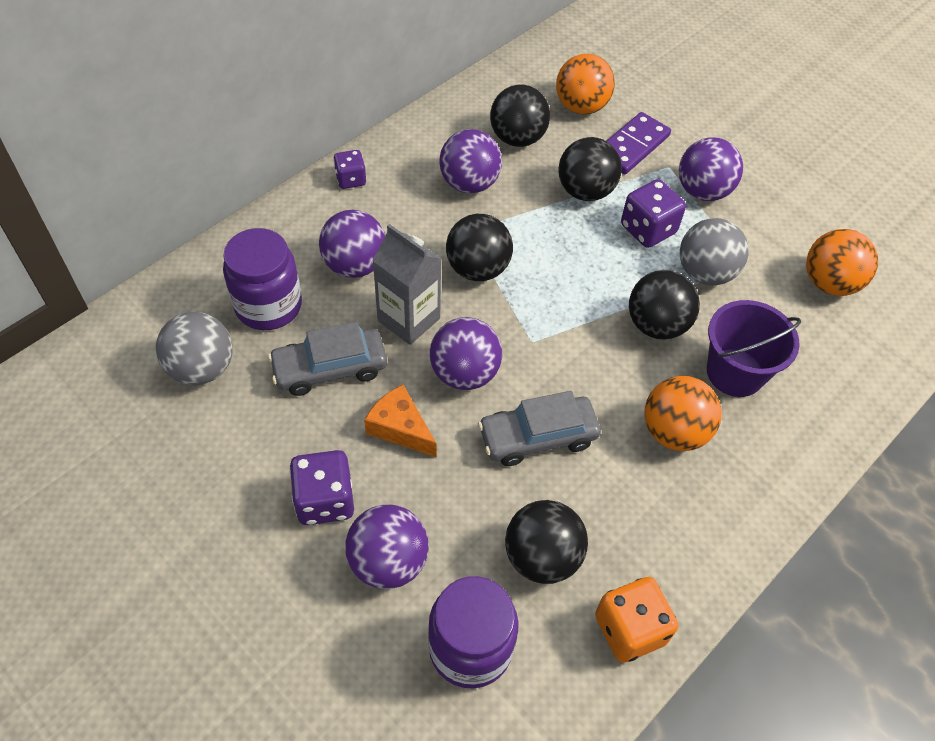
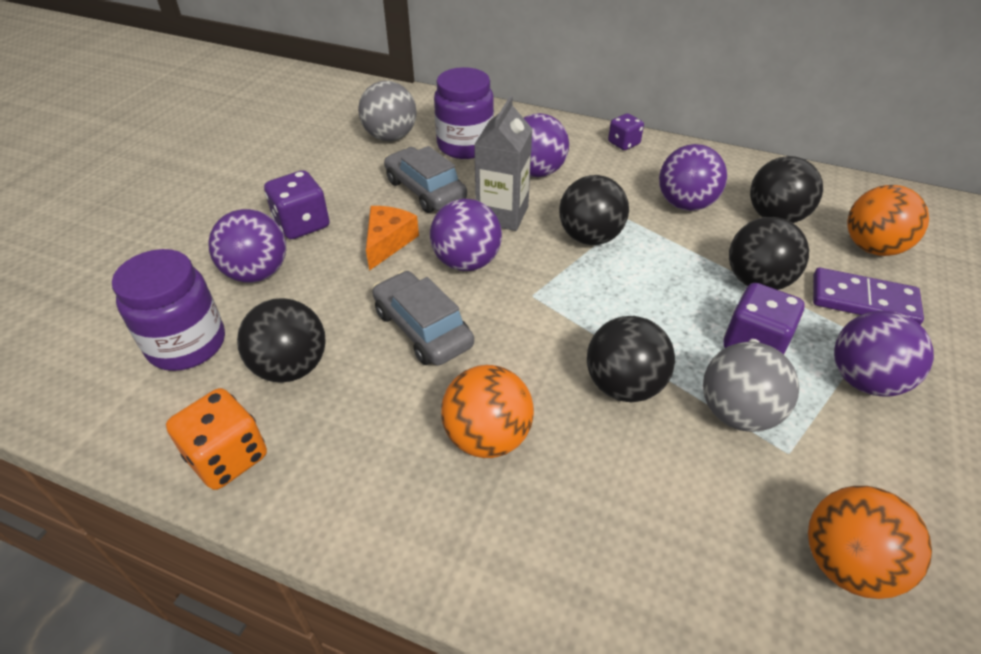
camera: 70 degrees right, 10 degrees down
(735, 372) = (608, 478): purple bucket -> none

